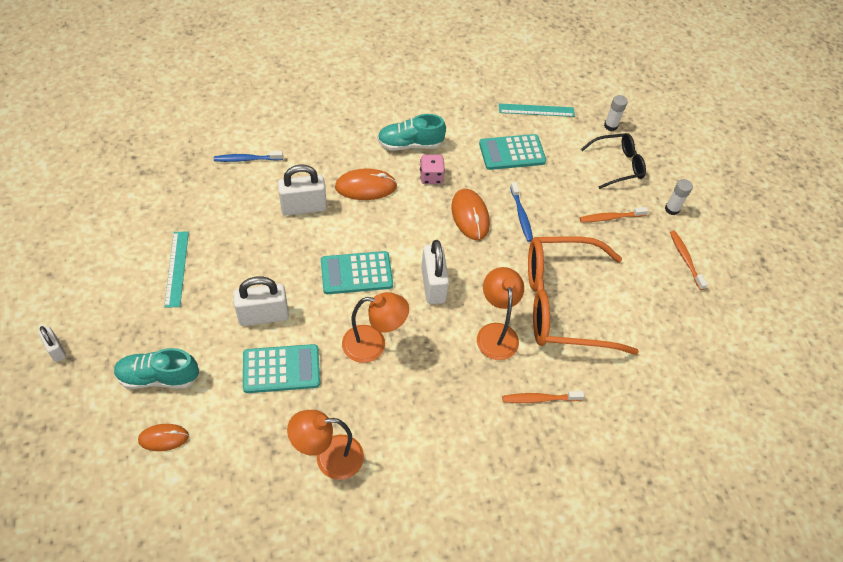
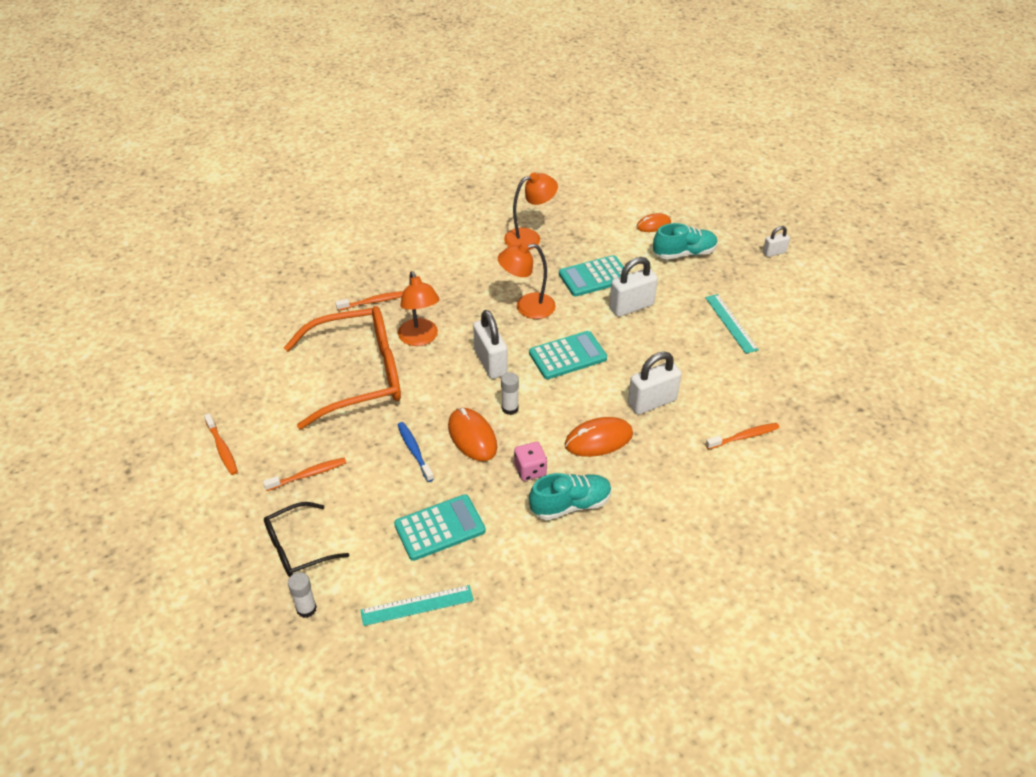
camera: 170 degrees right, 10 degrees down
(56, 350) = (774, 252): white padlock -> white padlock turned 60 degrees counterclockwise
(247, 159) = (743, 437): blue toothbrush -> orange toothbrush
(672, 209) = (230, 504): white glue stick -> white glue stick (510, 408)

